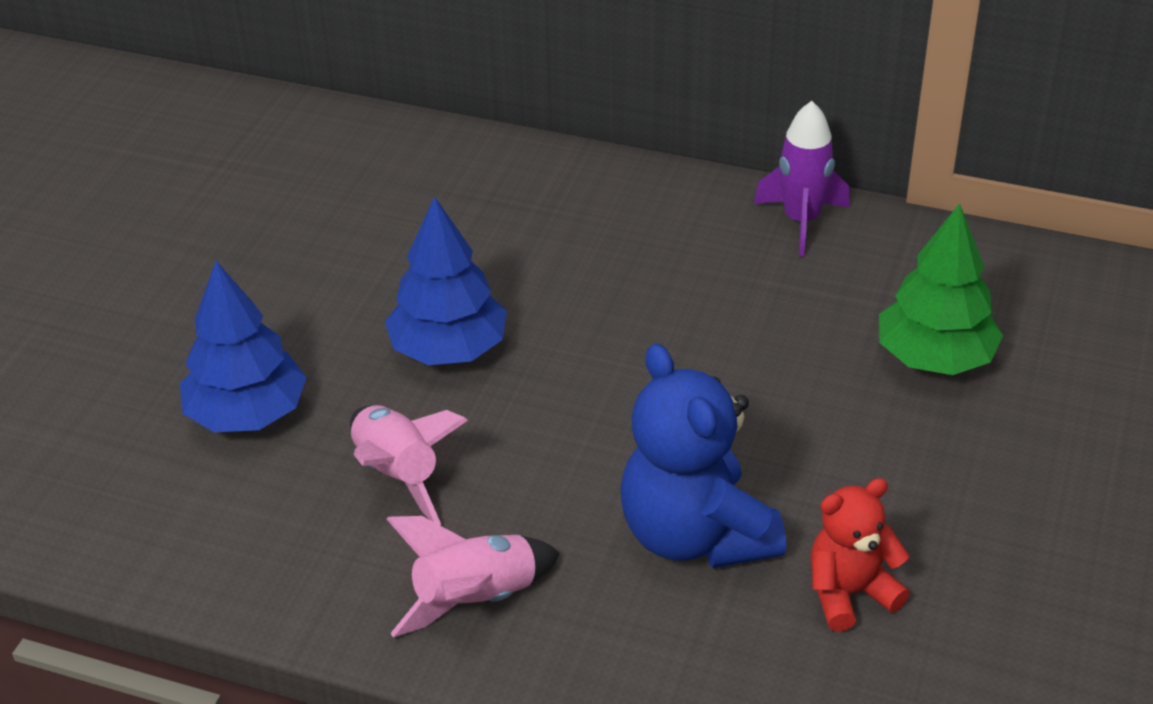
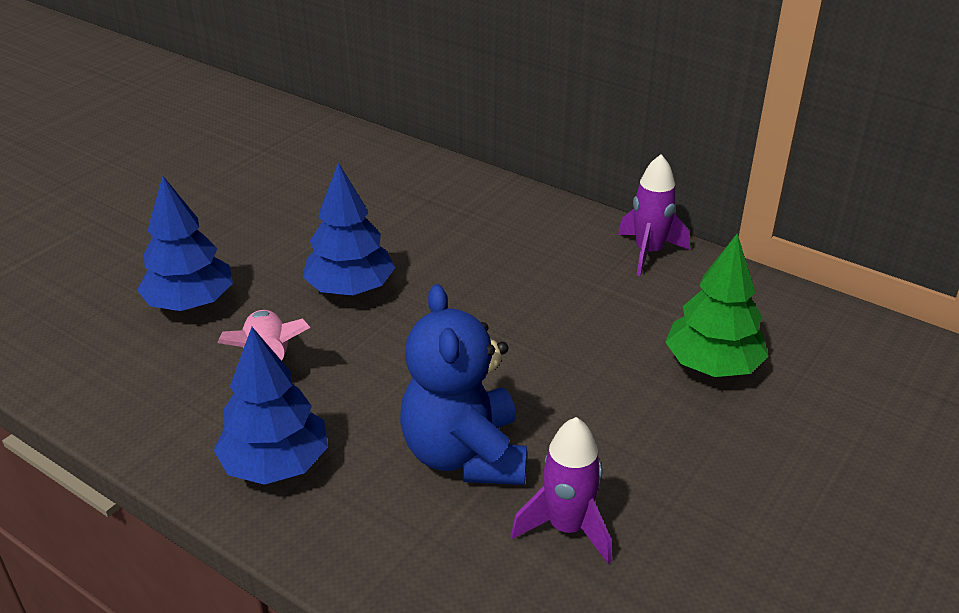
camera: 15 degrees right, 5 degrees down
(475, 599) = (275, 464): pink rocket -> blue tree
(850, 593) = (567, 527): red teddy bear -> purple rocket

